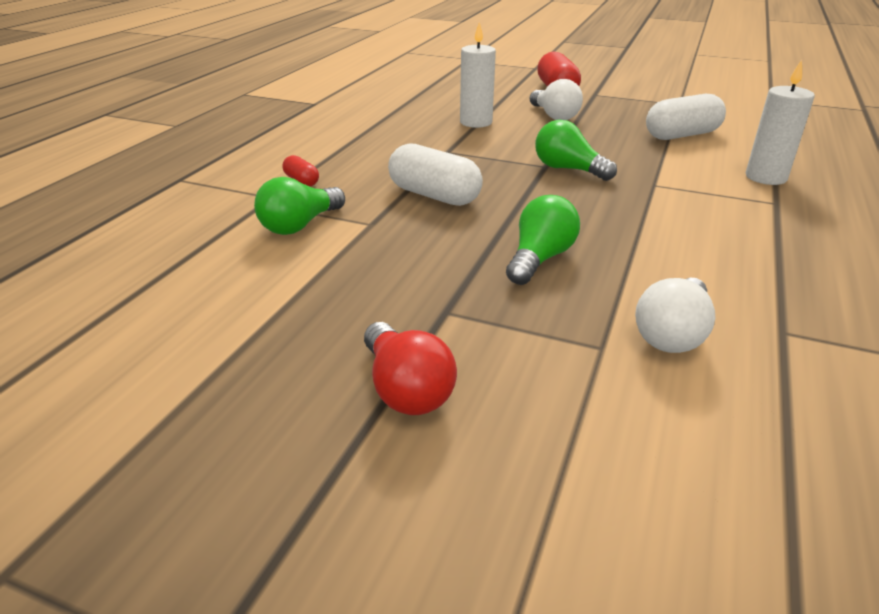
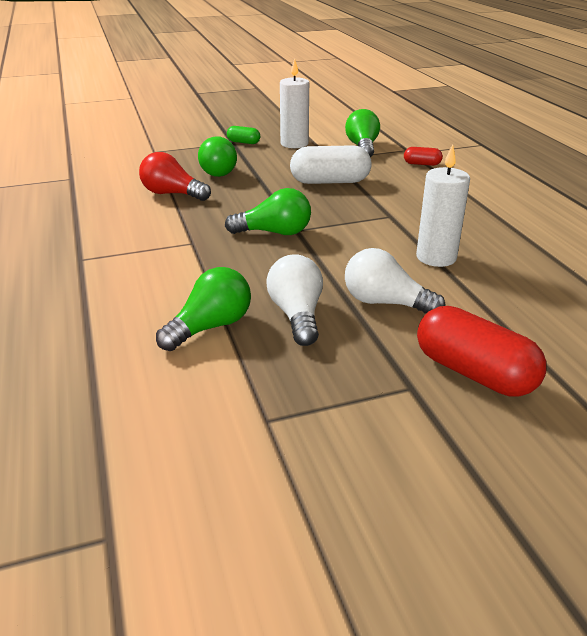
camera: 140 degrees right, 0 degrees up
(406, 389) = (214, 125): red light bulb -> red light bulb (172, 194)
(429, 304) = (243, 142): none -> green capsule
(672, 334) = (125, 163): white light bulb -> white light bulb (297, 315)
(682, 135) = (210, 326): white capsule -> green light bulb
(766, 177) = (93, 288): white candle -> white candle (294, 144)

